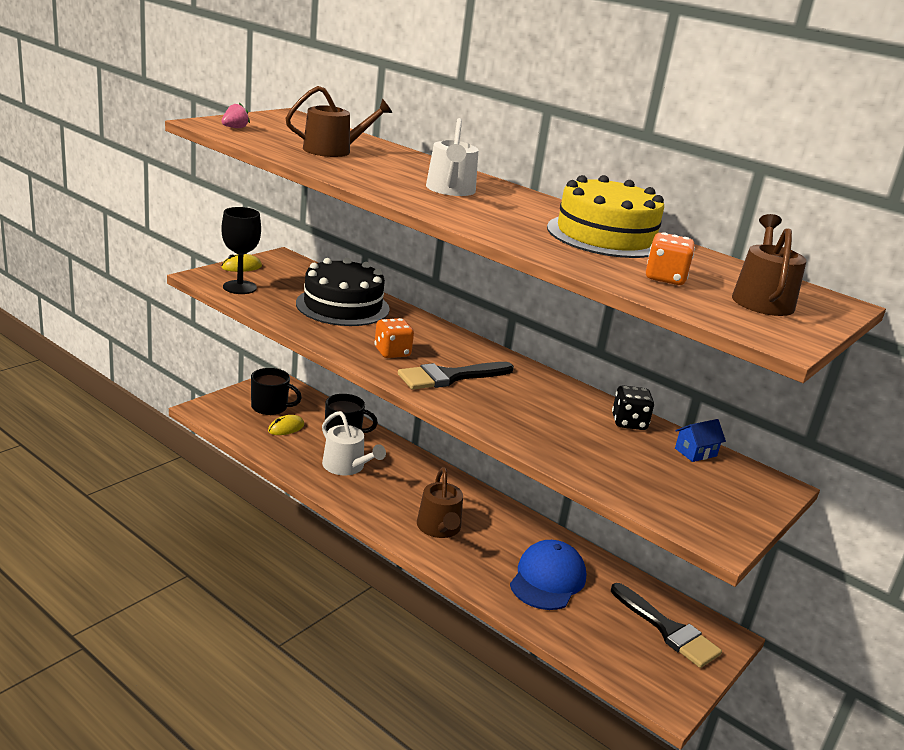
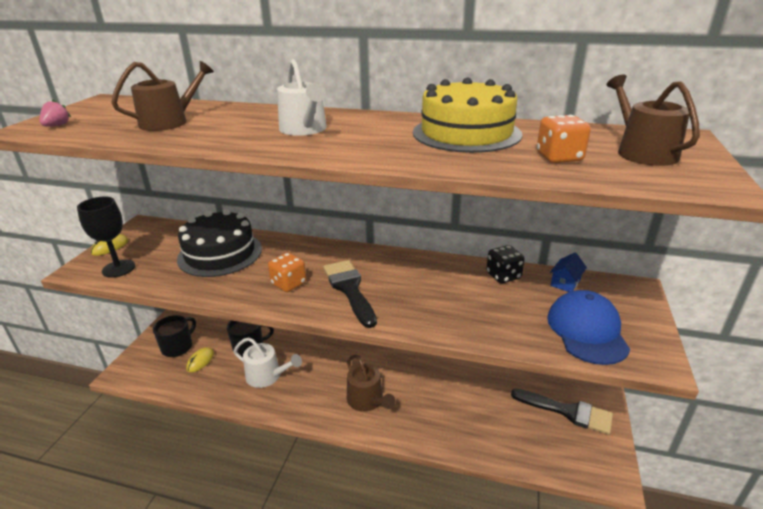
camera: 20 degrees left, 5 degrees up
(270, 407) = (178, 347): black mug -> black mug turned 45 degrees counterclockwise
(450, 377) = (349, 289): black brush -> black brush turned 120 degrees clockwise
(547, 579) = (467, 409): blue cap -> blue cap (587, 330)

